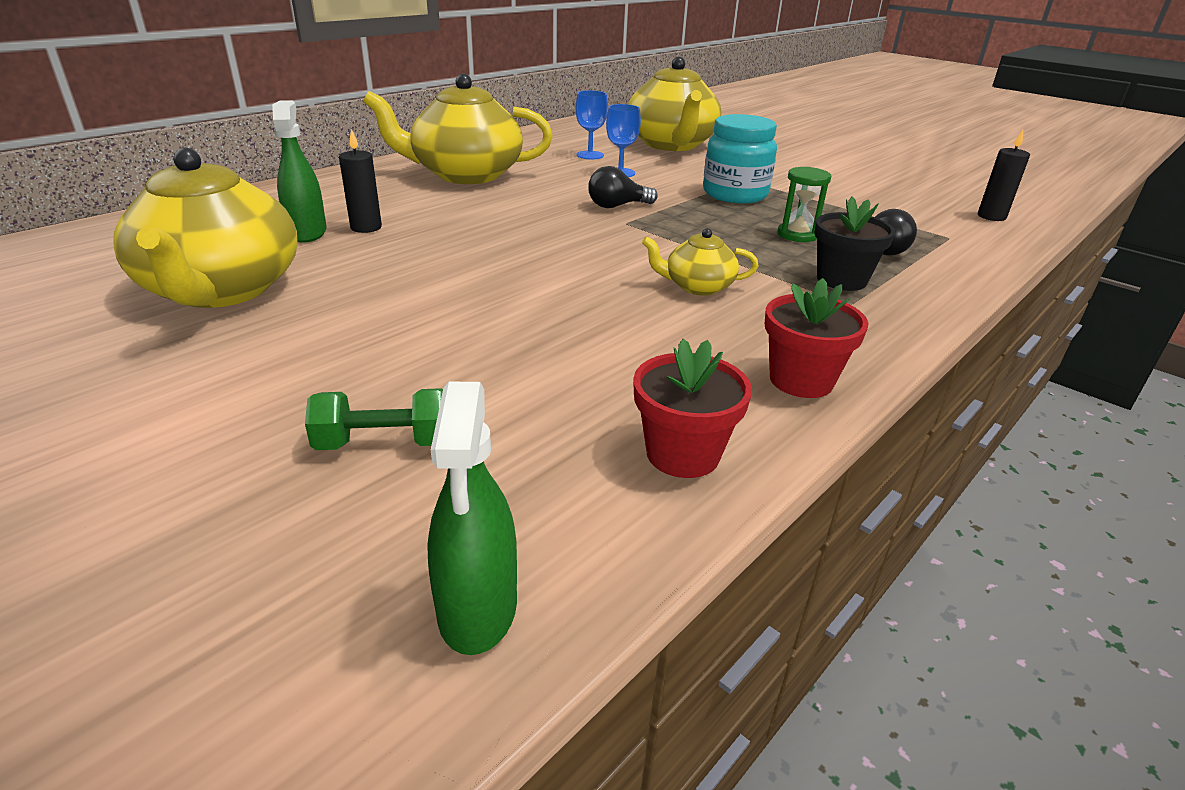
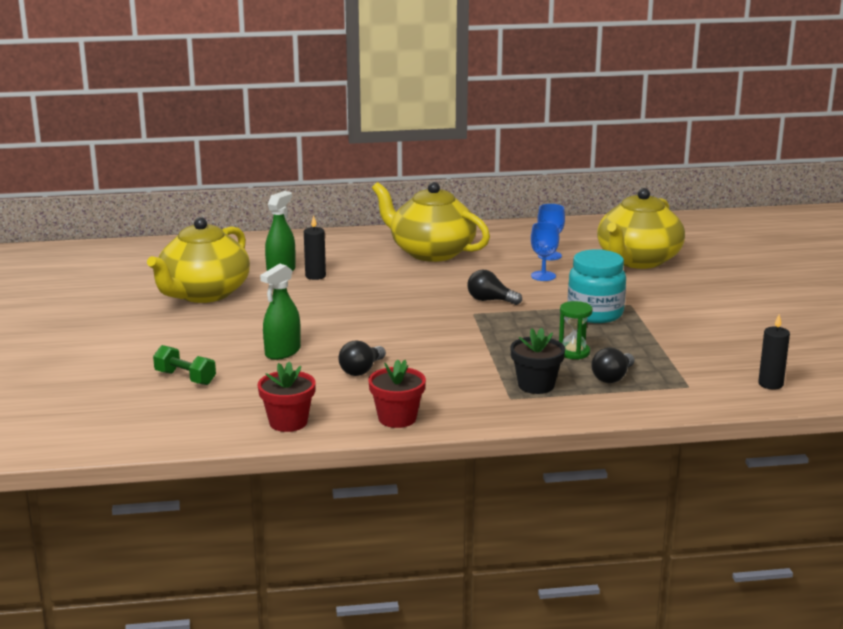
camera: 40 degrees right, 10 degrees down
(478, 608) = (148, 433): green spray bottle -> green spray bottle (282, 352)
(632, 328) = (361, 370): none -> black light bulb
(697, 286) = (438, 362): yellow teapot -> none

